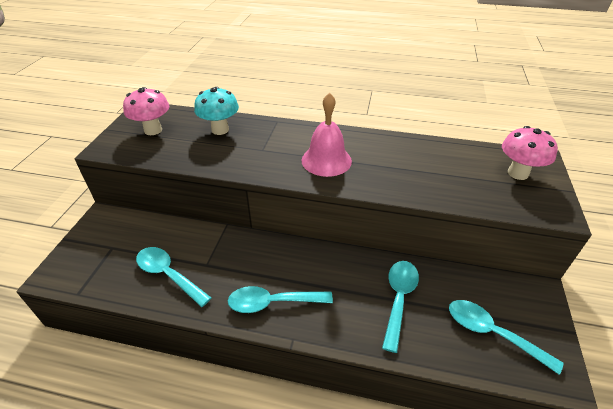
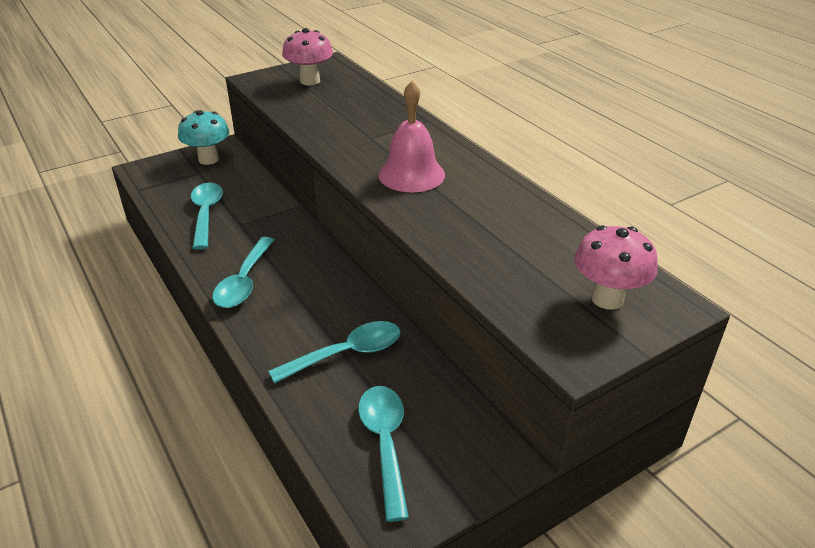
camera: 45 degrees right, 5 degrees down
(220, 130) = (363, 105): turquoise mushroom -> turquoise mushroom (208, 159)
(272, 303) = (244, 282): turquoise spoon -> turquoise spoon turned 120 degrees counterclockwise

